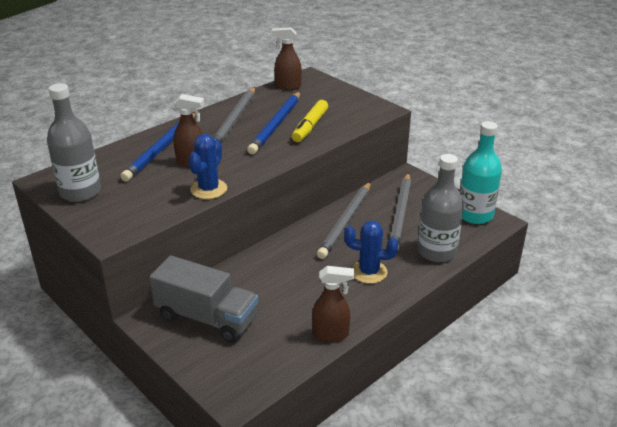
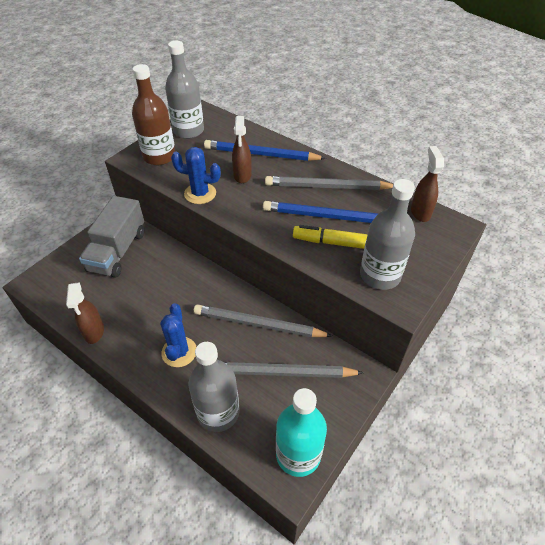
camera: 80 degrees right, 15 degrees up
(121, 215) = (159, 156): none -> brown bottle
(353, 113) = (380, 275): none -> grey bottle

